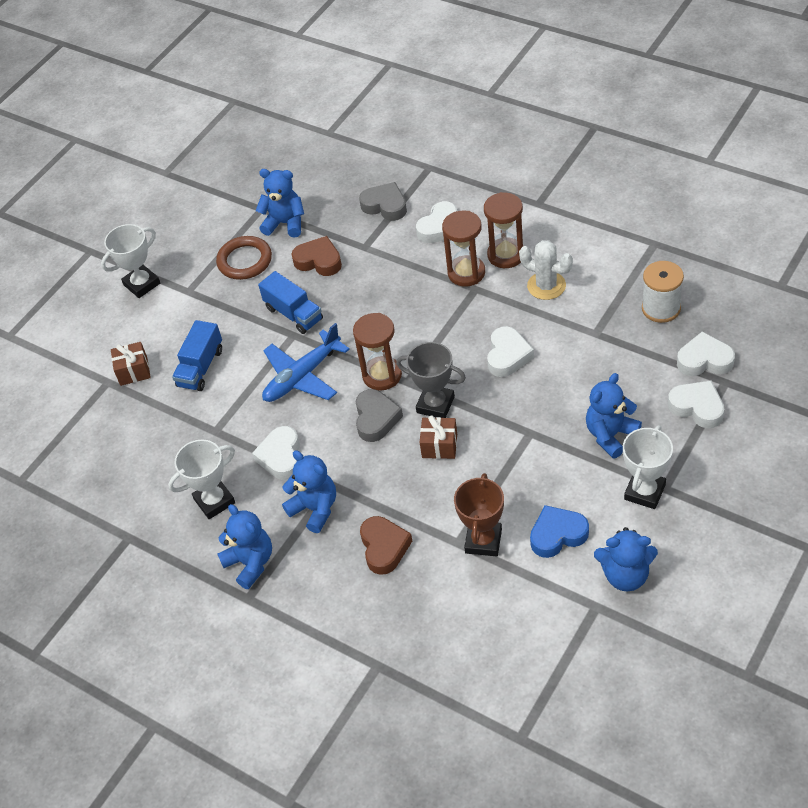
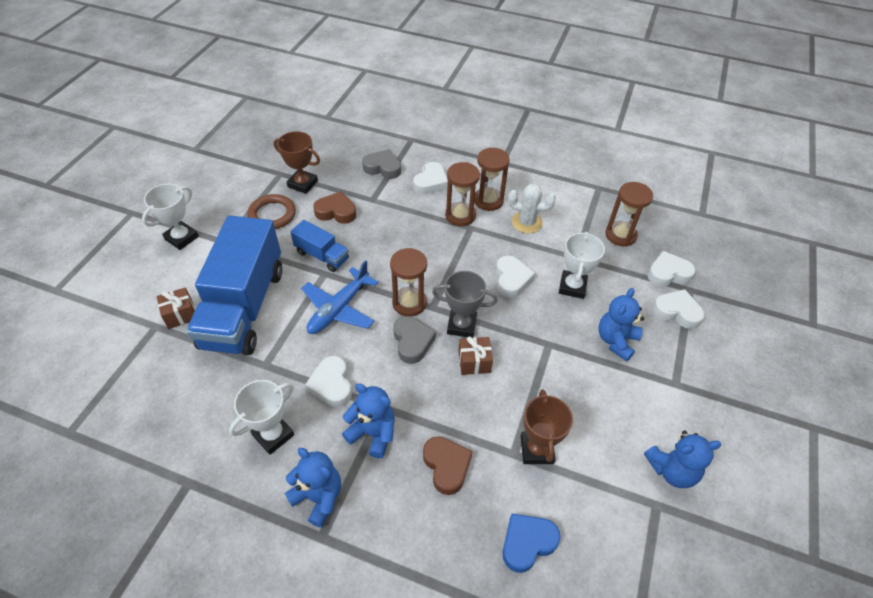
camera: 20 degrees left, 0 degrees up
(200, 367) = (244, 307): blue truck -> blue truck, size x2.14
(285, 223) = (302, 184): blue teddy bear -> brown trophy
(557, 535) = (600, 436): blue heart -> blue heart (527, 543)
(645, 492) = (661, 389): white trophy -> white trophy (572, 287)
(661, 308) = (620, 235): white spool -> brown hourglass

